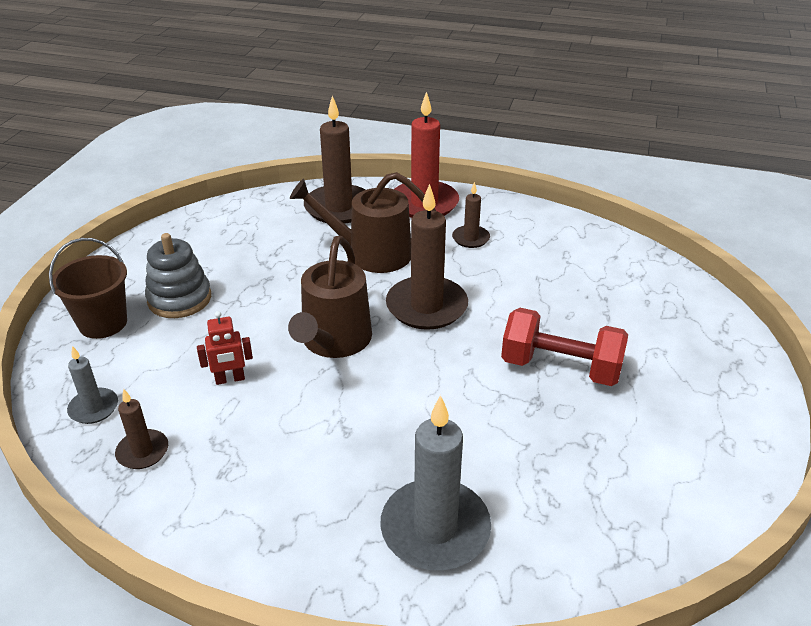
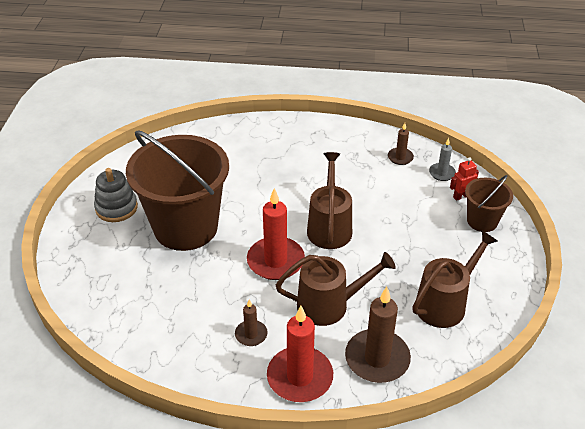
camera: 170 degrees right, 5 degrees up
(179, 299) = (447, 245): grey stacking toy -> grey stacking toy (116, 208)
(230, 379) = (379, 196): red robot -> red robot (461, 196)
(234, 241) = (444, 303): none -> brown watering can
(426, 306) = (275, 261): brown candle -> red candle
(435, 529) = (250, 145): grey candle -> none
(560, 368) = (185, 227): red dumbbell -> brown bucket

